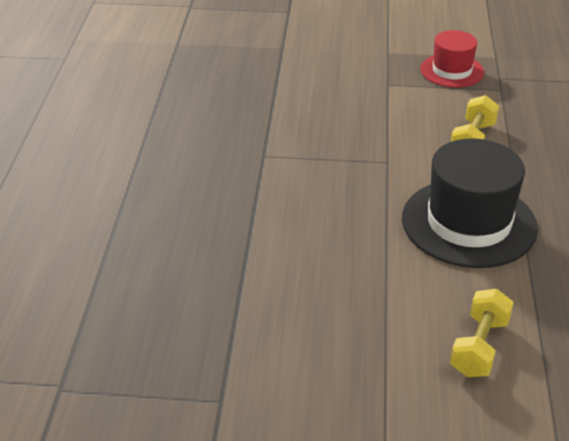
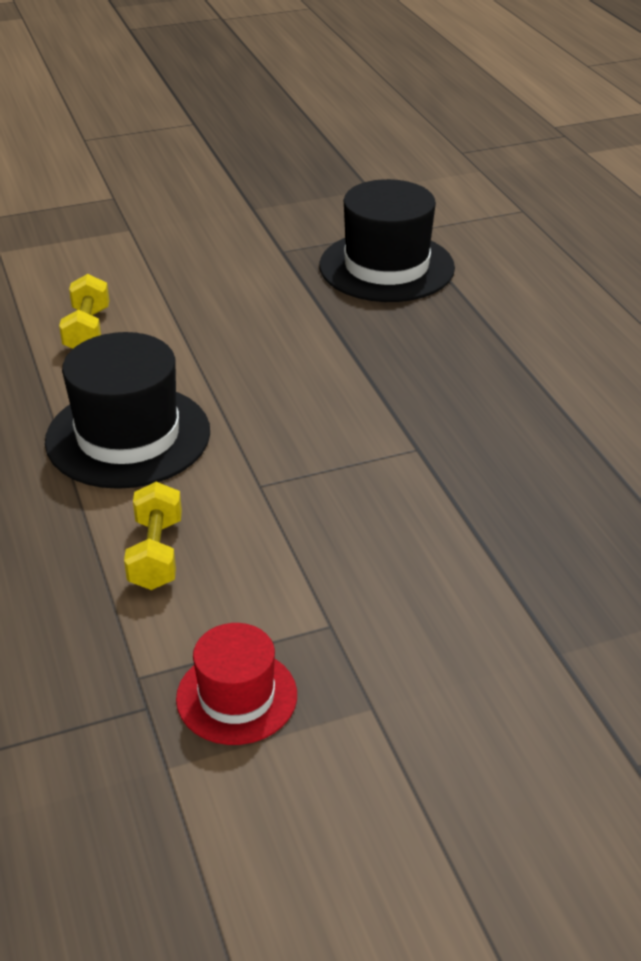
camera: 155 degrees right, 0 degrees up
(132, 336) = (386, 267): none -> black hat

